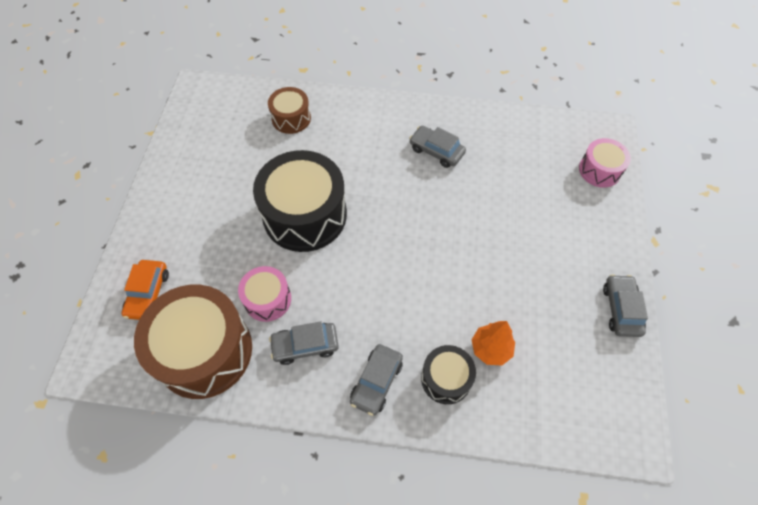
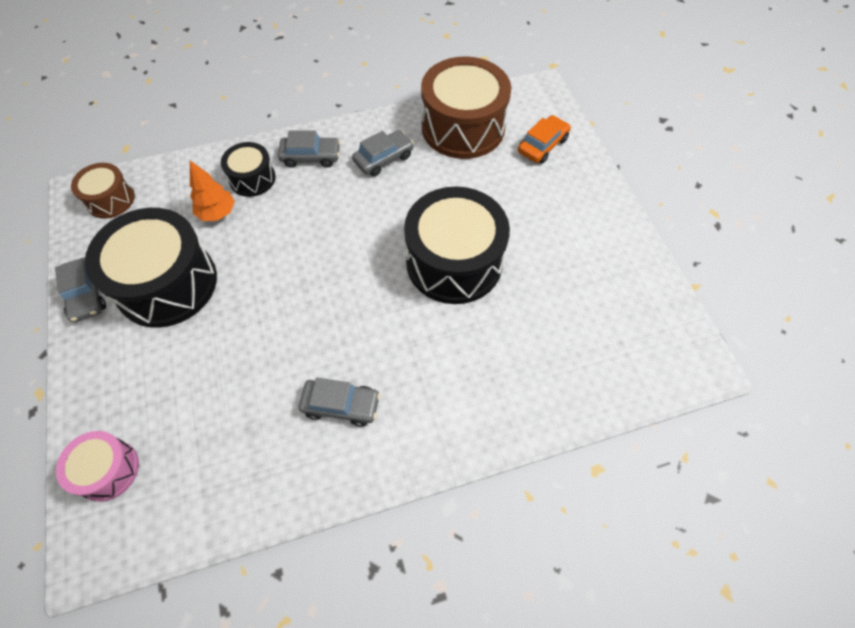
camera: 155 degrees right, 0 degrees up
(148, 293) = (542, 145): orange car -> orange car turned 60 degrees clockwise
(267, 299) = (438, 178): pink drum -> none
(291, 118) = (551, 373): brown drum -> brown drum (110, 199)
(376, 382) = (311, 157): grey car -> grey car turned 90 degrees clockwise
(548, 291) = (167, 283): none -> black drum

